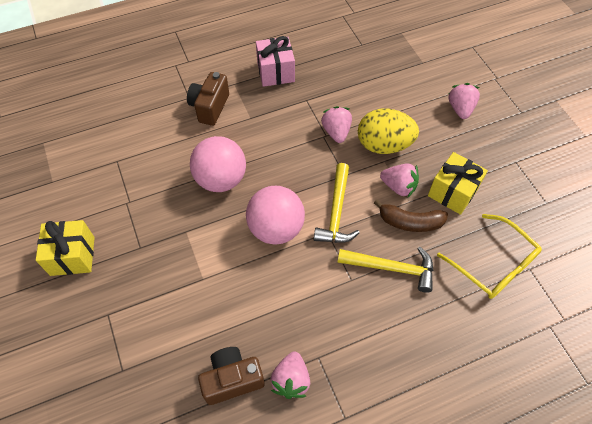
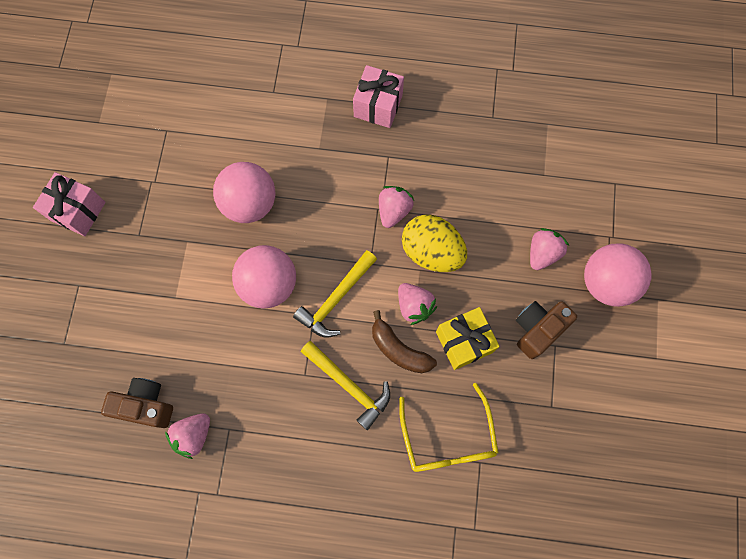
camera: 30 degrees right, 15 degrees up
(72, 256) = (78, 211): yellow gift -> pink gift
(210, 107) = (286, 115): brown camera -> brown camera (537, 330)
(516, 106) = (606, 283): none -> pink ball

